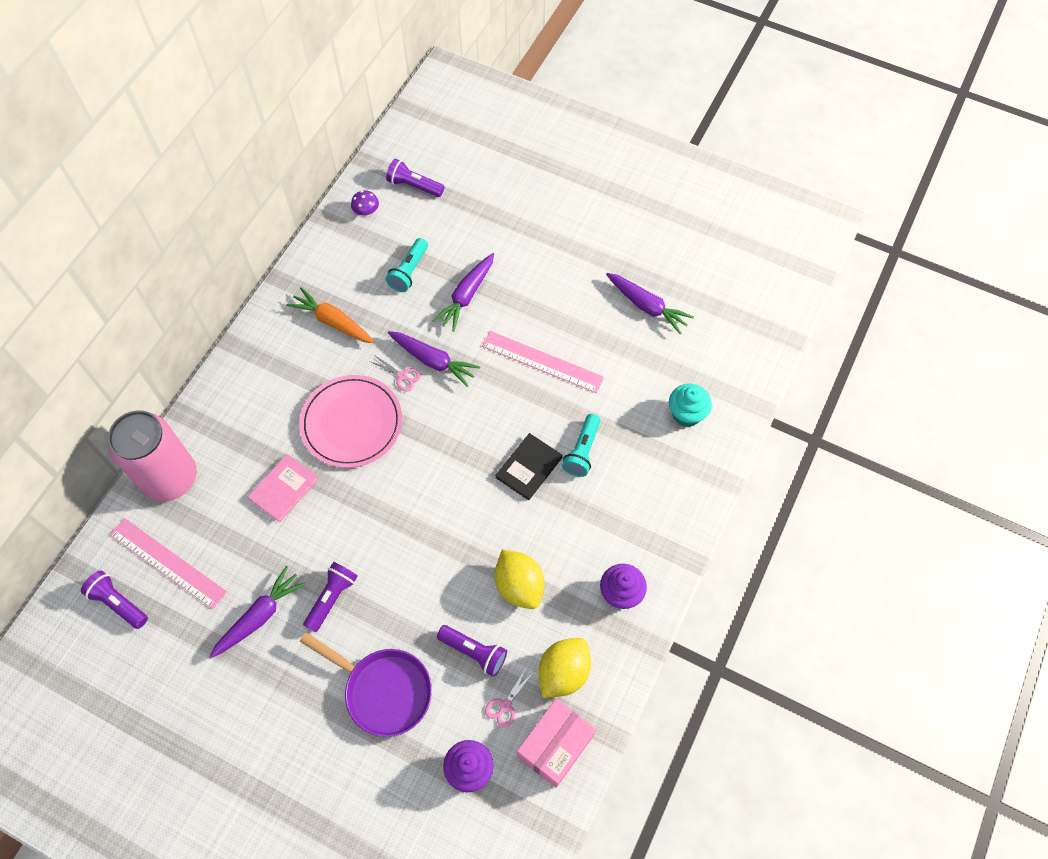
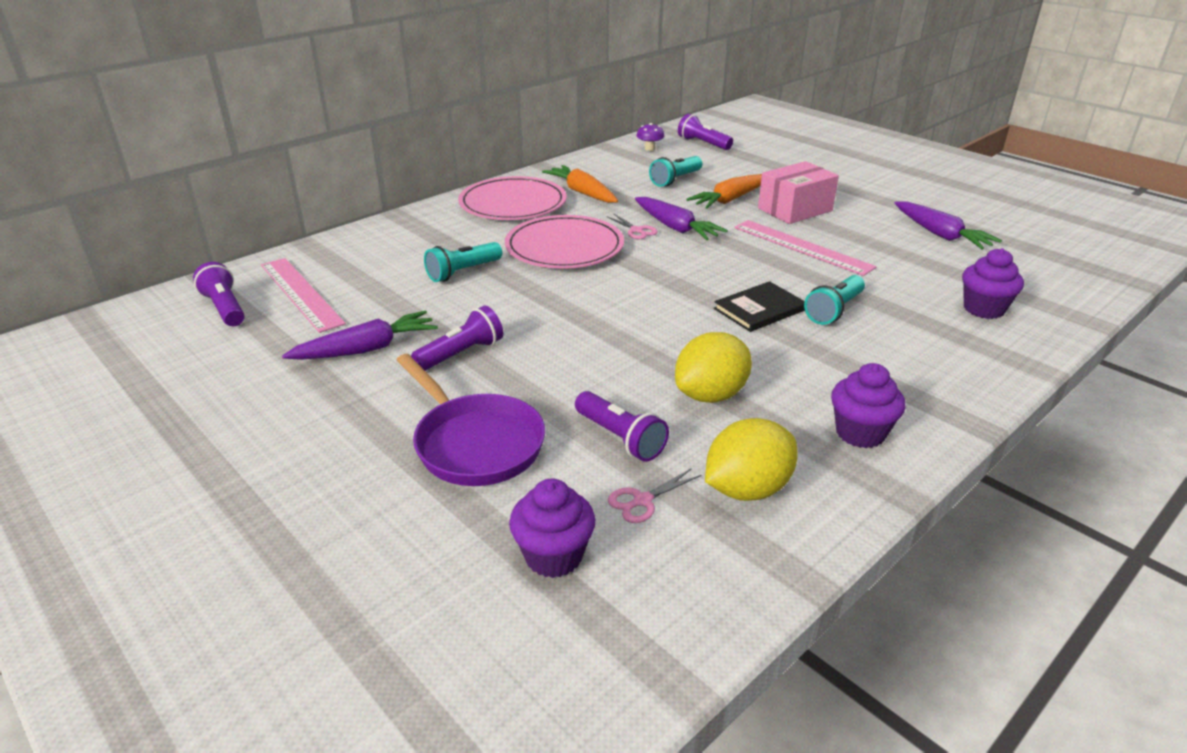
camera: 20 degrees right, 30 degrees down
(170, 478) = (352, 245): pink can -> none
(278, 361) = (513, 203): none -> pink plate
(284, 489) = (463, 272): pink book -> turquoise flashlight
(466, 296) = (730, 200): purple carrot -> orange carrot
(519, 586) = (711, 395): yellow lemon -> yellow lemon turned 60 degrees clockwise
(555, 746) = (706, 567): pink box -> pink box (795, 209)
(686, 414) = (983, 309): turquoise cupcake -> purple cupcake

